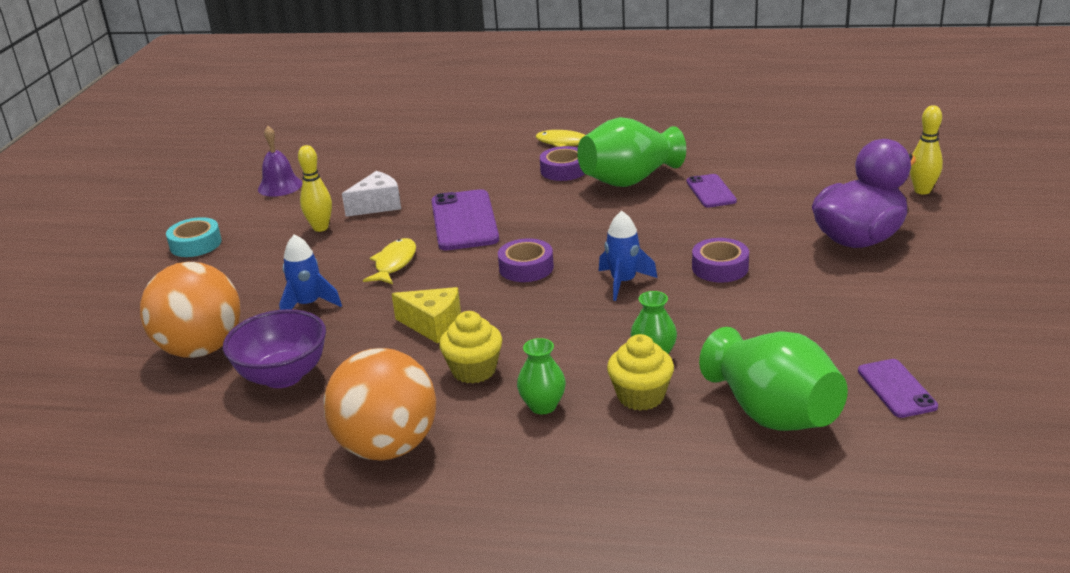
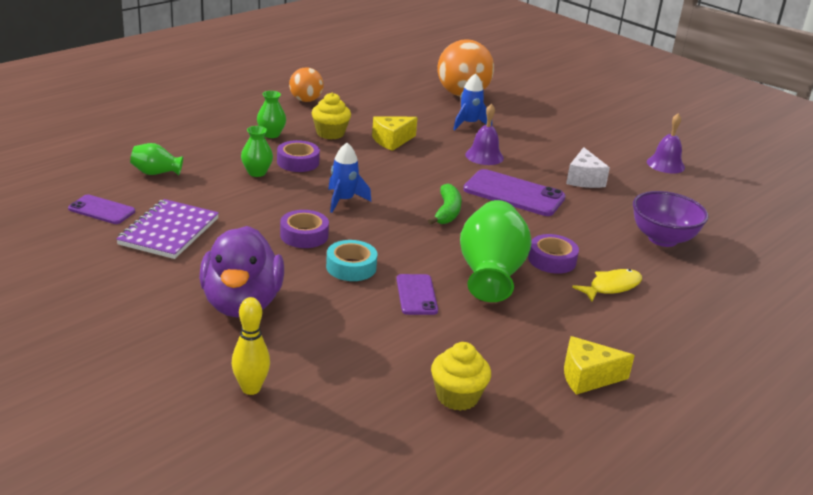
camera: 120 degrees right, 0 degrees up
(195, 244) = (599, 122): turquoise tape -> turquoise tape (351, 267)
(283, 376) = (404, 101): purple bowl -> purple bowl (662, 239)
(320, 228) = (572, 155): yellow bowling pin -> none
(387, 447) = (306, 100): orange ball -> orange ball, size x0.58
(394, 263) = (484, 156): yellow fish -> purple bell
(526, 268) = (413, 184): purple tape -> purple tape (298, 162)
(556, 232) = (447, 212): none -> green banana
(641, 396) = (233, 155): yellow cupcake -> yellow cupcake (457, 397)
(693, 119) = (587, 377): none -> yellow cheese
(711, 191) = (416, 295): purple phone -> purple phone turned 60 degrees clockwise
(772, 414) = (156, 173): green vase -> green vase, size x0.51
(847, 328) = (169, 231): none -> purple notebook

